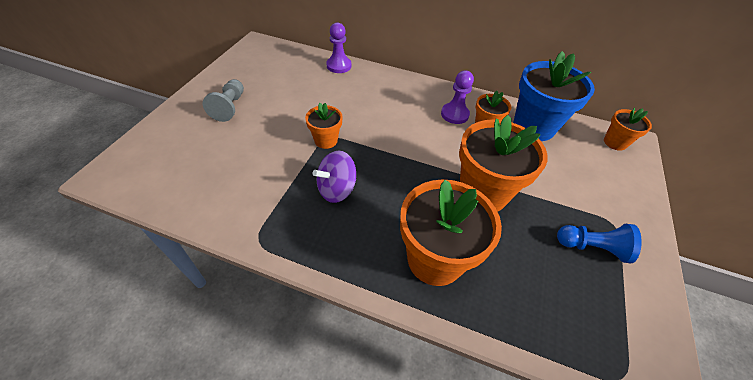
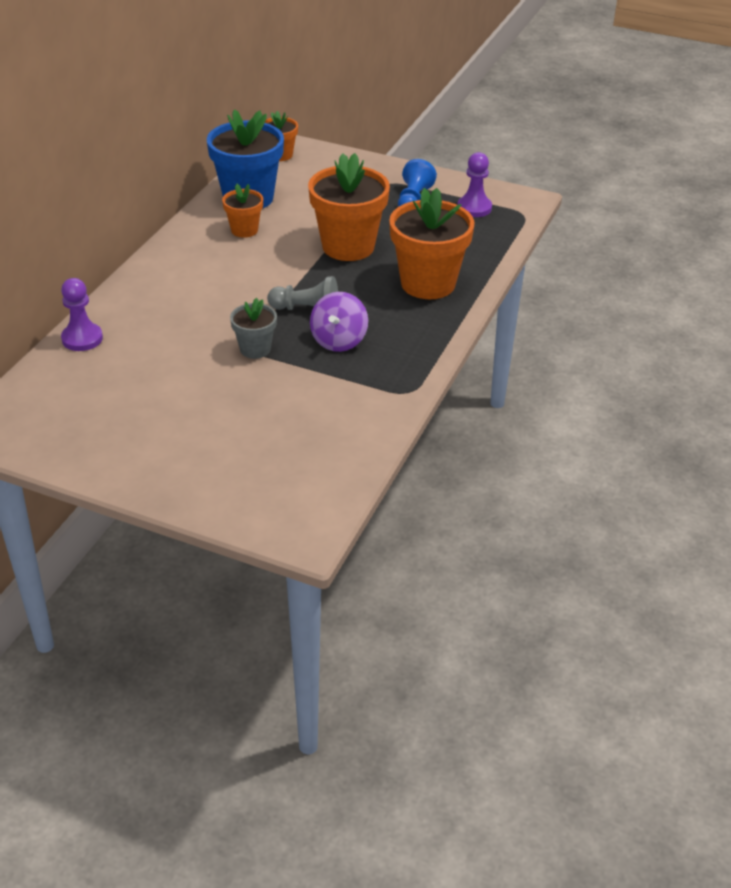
camera: 85 degrees left, 10 degrees down
(230, 107) = (170, 440): grey pawn -> grey pawn (307, 310)
(326, 140) = (255, 349): orange flower pot -> grey flower pot
(336, 189) = (339, 340): purple spinning top -> purple spinning top turned 45 degrees clockwise
(454, 114) = (217, 248): purple pawn -> purple pawn (474, 208)

